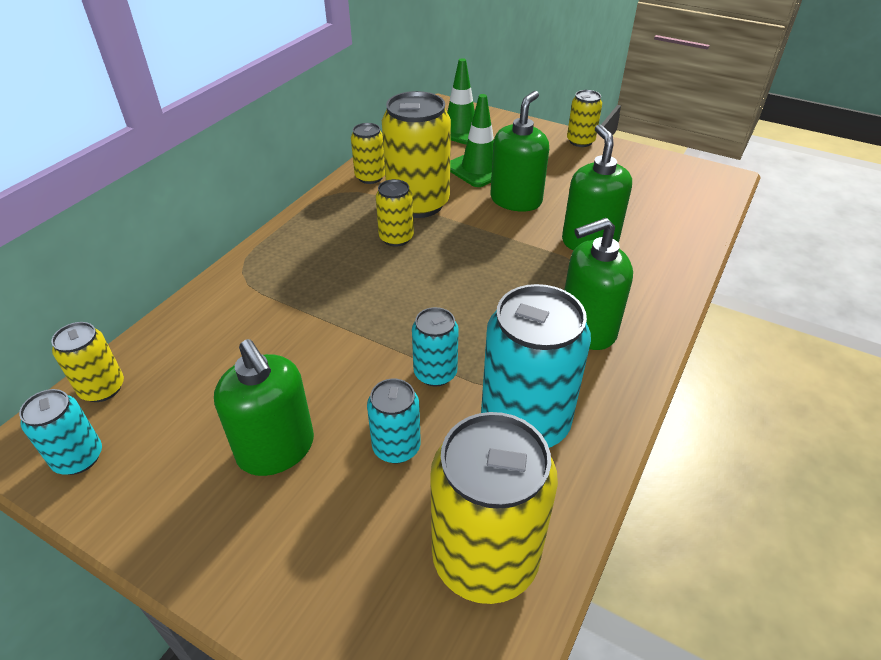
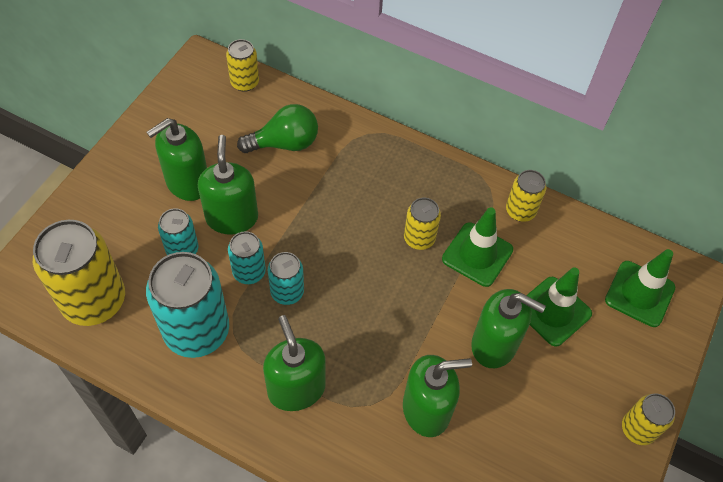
camera: 85 degrees right, 15 degrees up
(78, 458) = (190, 87): turquoise can -> turquoise can (287, 292)
(234, 343) = (284, 143): none -> green light bulb
(348, 394) = (232, 217): none -> green soap dispenser
(418, 204) = (477, 254): yellow can -> green traffic cone

